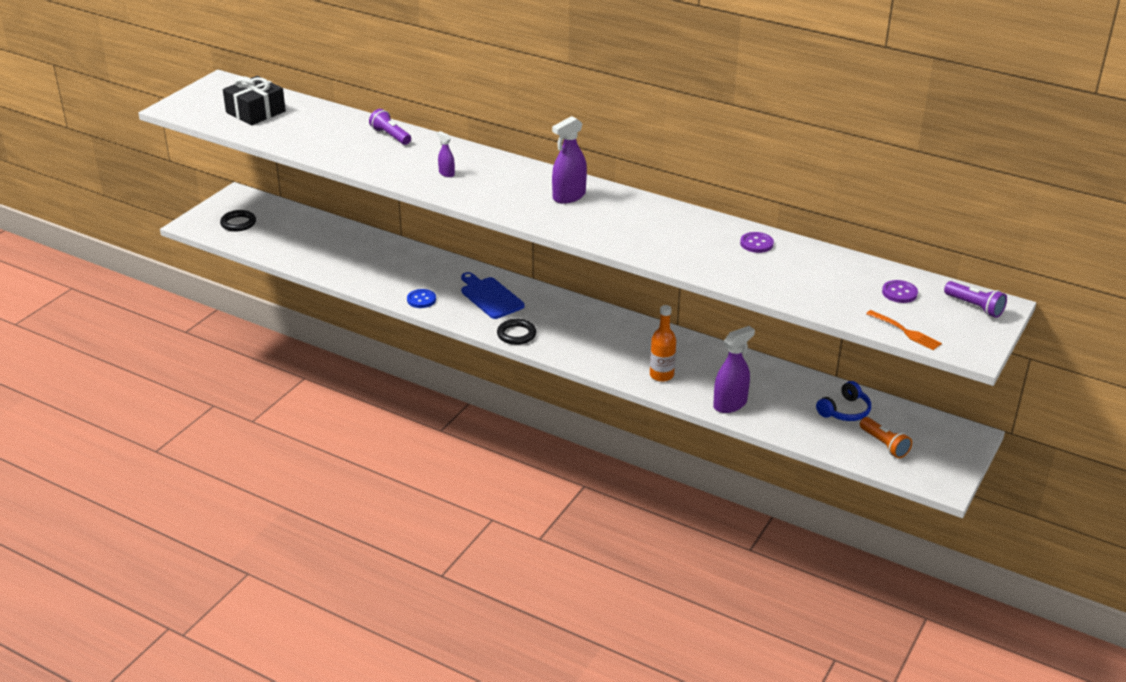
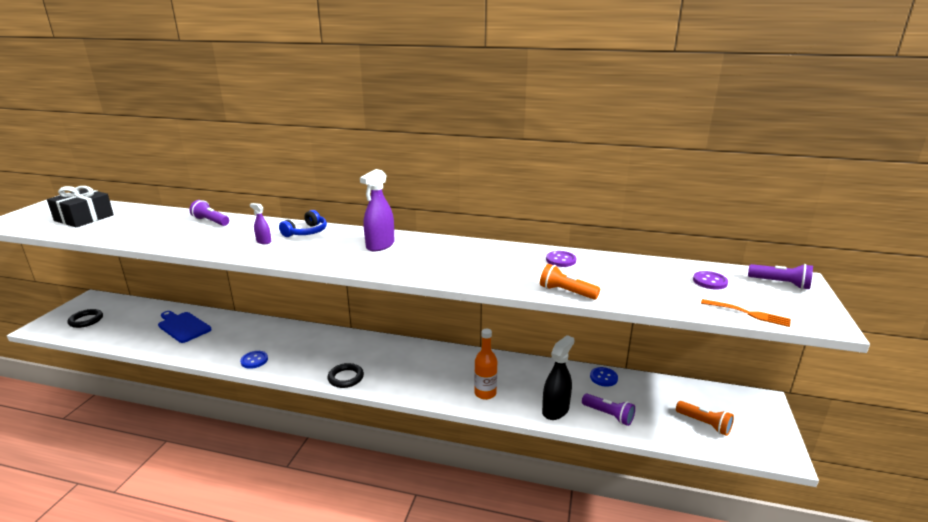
camera: 15 degrees left, 10 degrees down
(490, 297) = (317, 348): blue cutting board -> blue cutting board (183, 326)
(730, 404) = (555, 410): purple spray bottle -> black spray bottle
(738, 281) = (566, 292): none -> orange flashlight
(785, 418) = (608, 415): none -> purple flashlight
(803, 382) = (603, 378): none -> blue button
(845, 411) = (652, 398): blue headphones -> blue headphones (306, 232)

